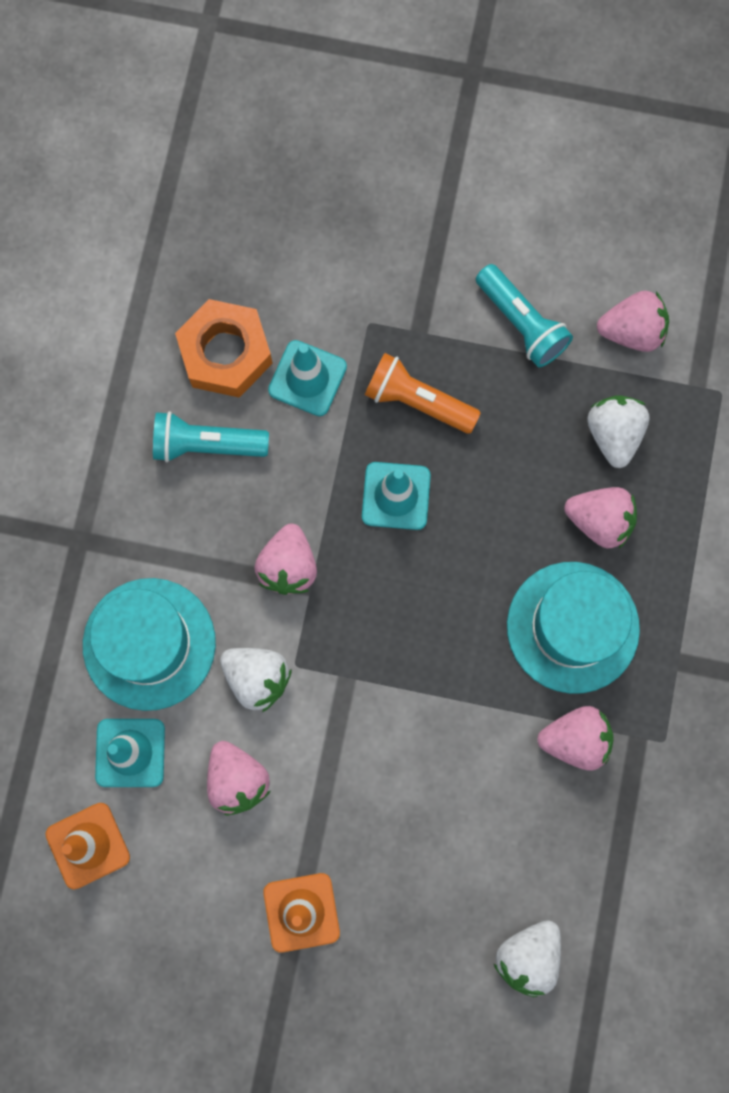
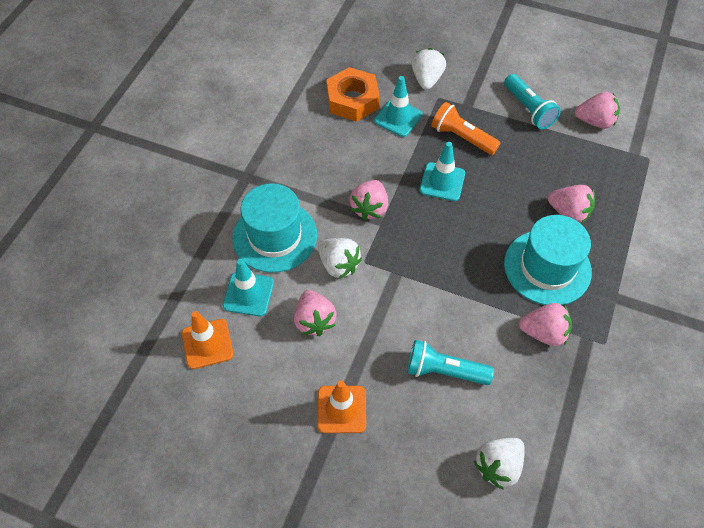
camera: 10 degrees right, 20 degrees down
(207, 445) = (332, 141): turquoise flashlight -> turquoise flashlight (444, 371)
(613, 434) = (580, 170): white strawberry -> white strawberry (426, 79)

